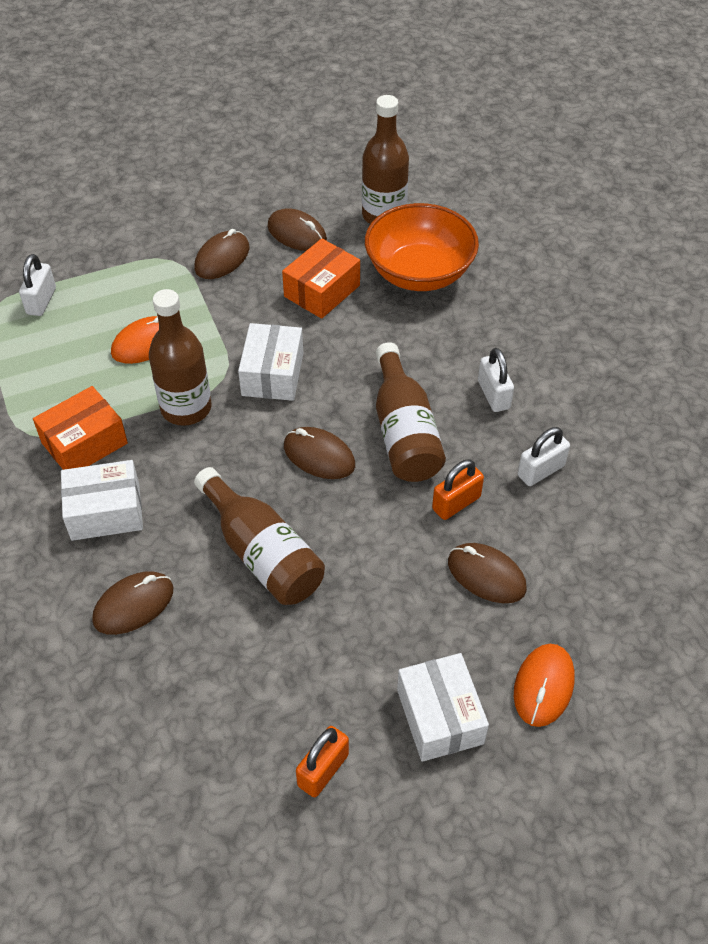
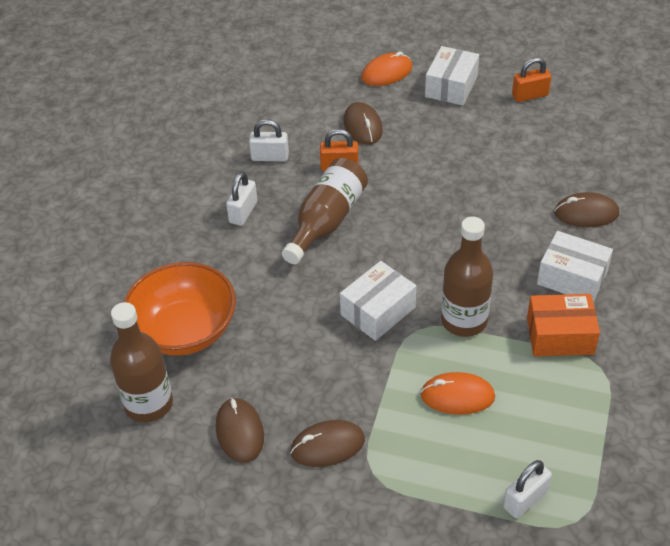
camera: 140 degrees left, 5 degrees down
(262, 553) = (483, 200): brown bottle -> none
(319, 456) = (397, 237): brown mouse -> none
(322, 291) = (275, 360): orange box -> none

